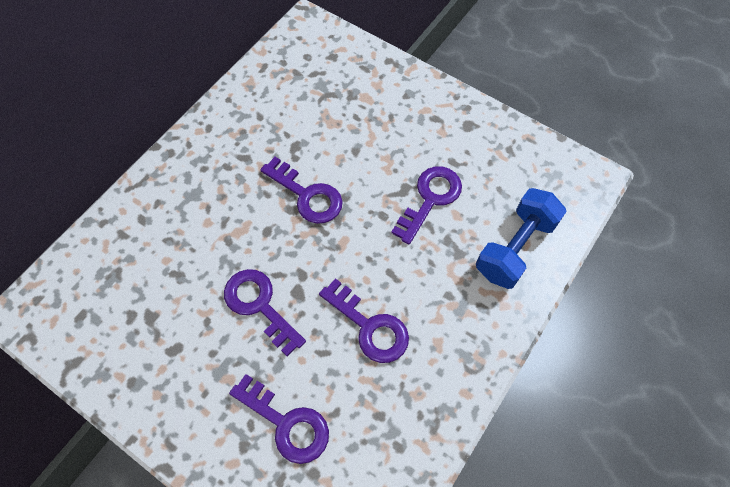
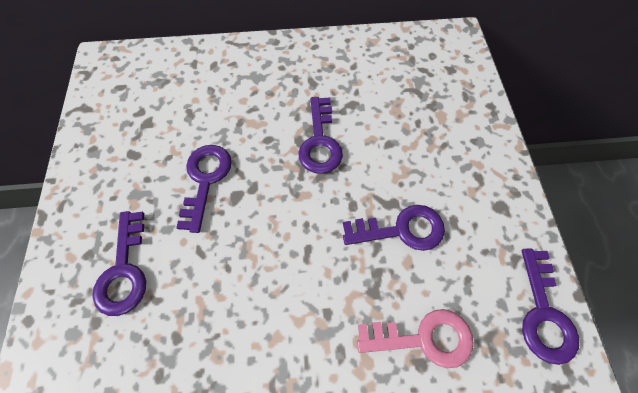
camera: 50 degrees right, 0 degrees up
(370, 327) = (247, 270): purple key -> purple key (543, 314)
(515, 248) = (424, 338): blue dumbbell -> pink key

